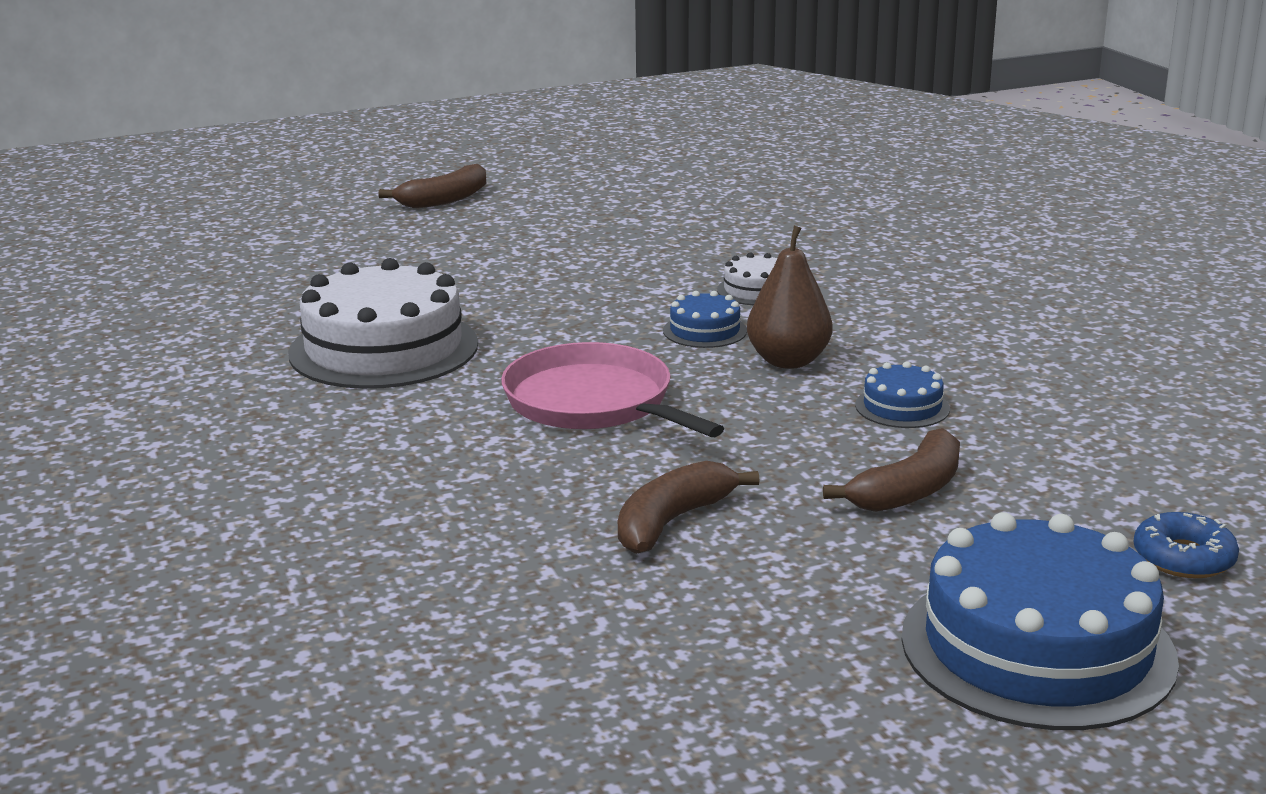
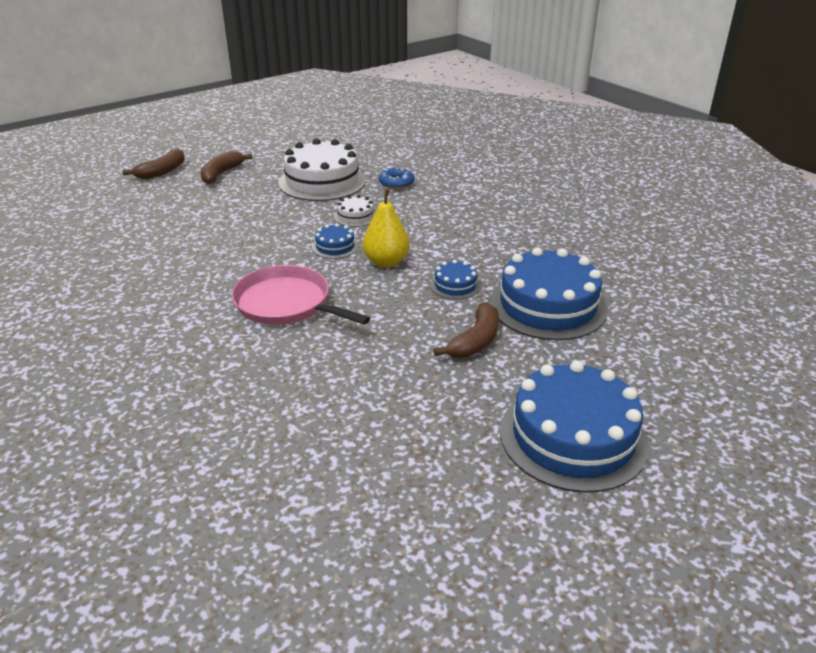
camera: 15 degrees left, 10 degrees up
(383, 348) = (152, 280): white cake -> white cake (322, 181)
(672, 521) = (354, 381): brown banana -> brown banana (221, 173)
(788, 361) = (386, 262): brown pear -> yellow pear
(1066, 454) = (548, 305): none -> blue cake
(1183, 558) = (626, 365): blue donut -> blue donut (396, 183)

